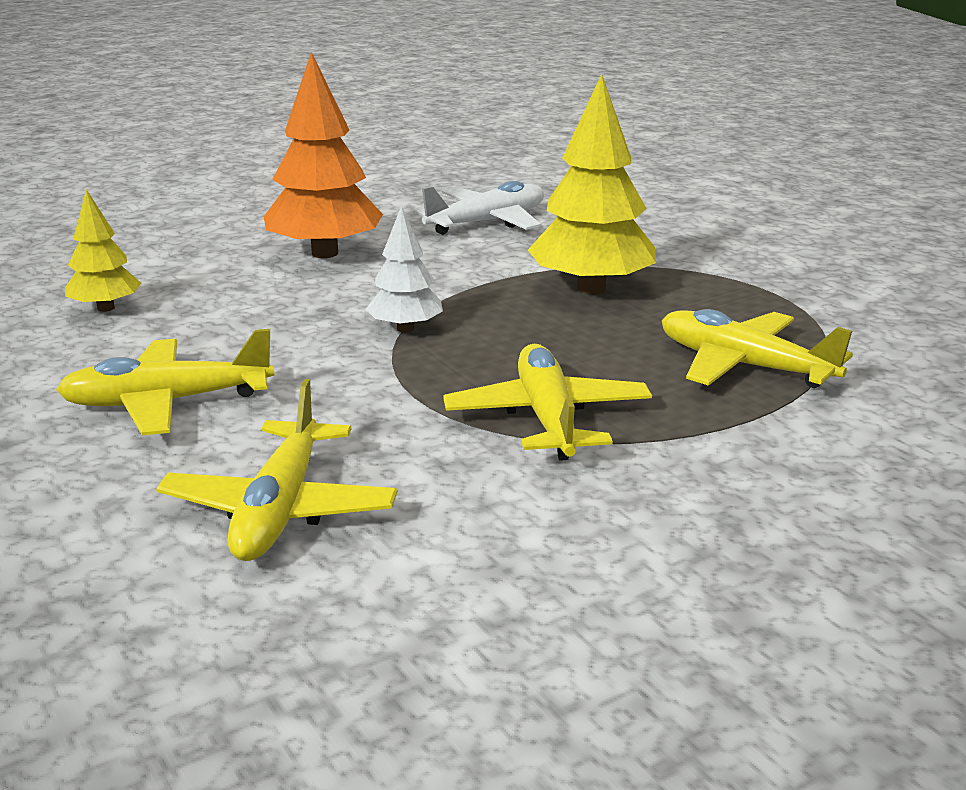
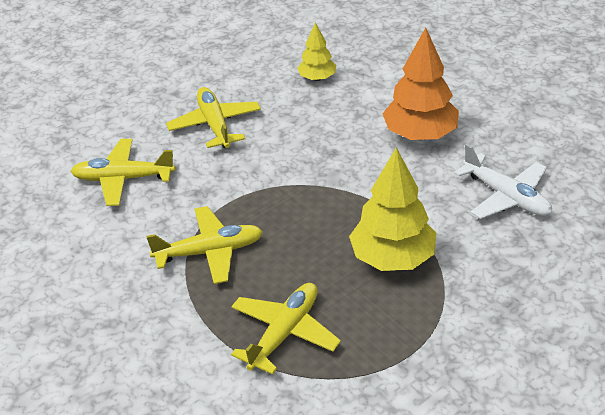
camera: 85 degrees right, 15 degrees up
(405, 329) = (312, 186): white tree -> none

